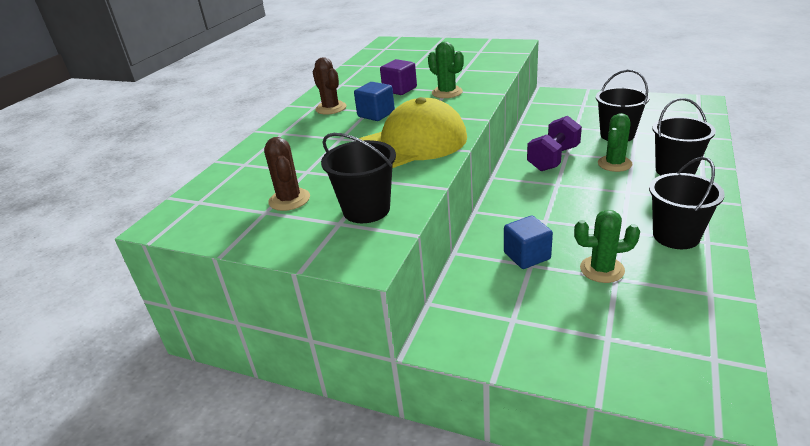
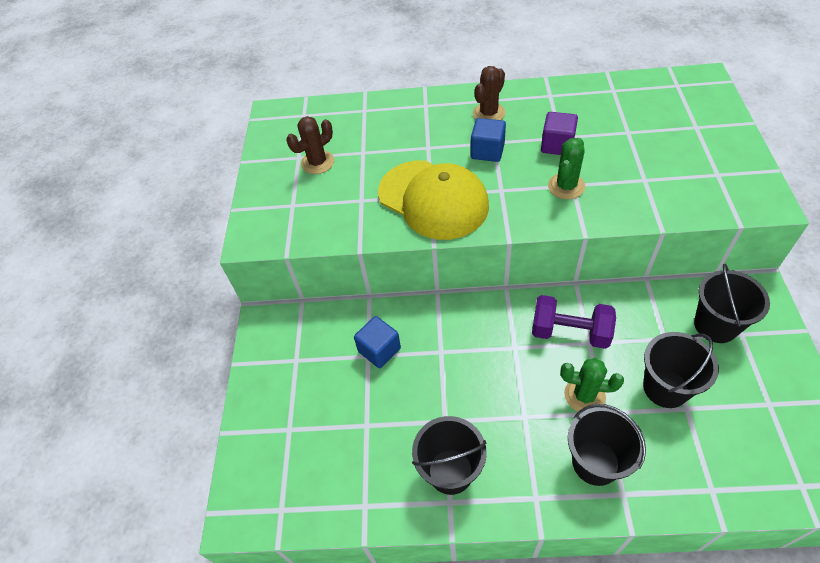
camera: 70 degrees right, 20 degrees up
(366, 210) = (313, 213): black bucket -> black bucket (715, 325)
(602, 269) = (376, 412): green cactus -> none

